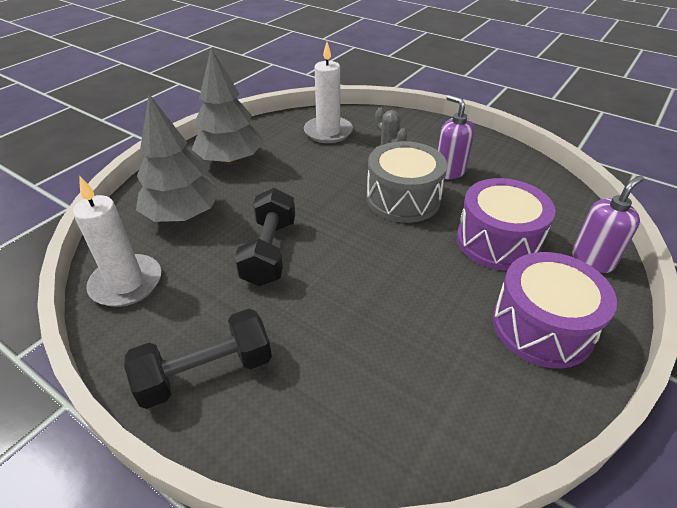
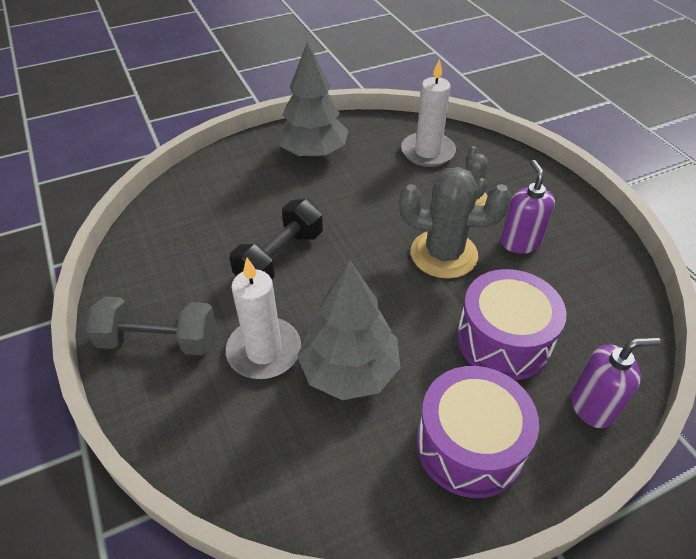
camera: 30 degrees right, 5 degrees up
(126, 283) = (154, 238): white candle -> white candle (264, 351)
(182, 215) = (236, 193): grey tree -> grey tree (349, 370)
(206, 372) = (158, 340): black dumbbell -> grey dumbbell
(403, 199) = (443, 254): grey drum -> grey cactus

